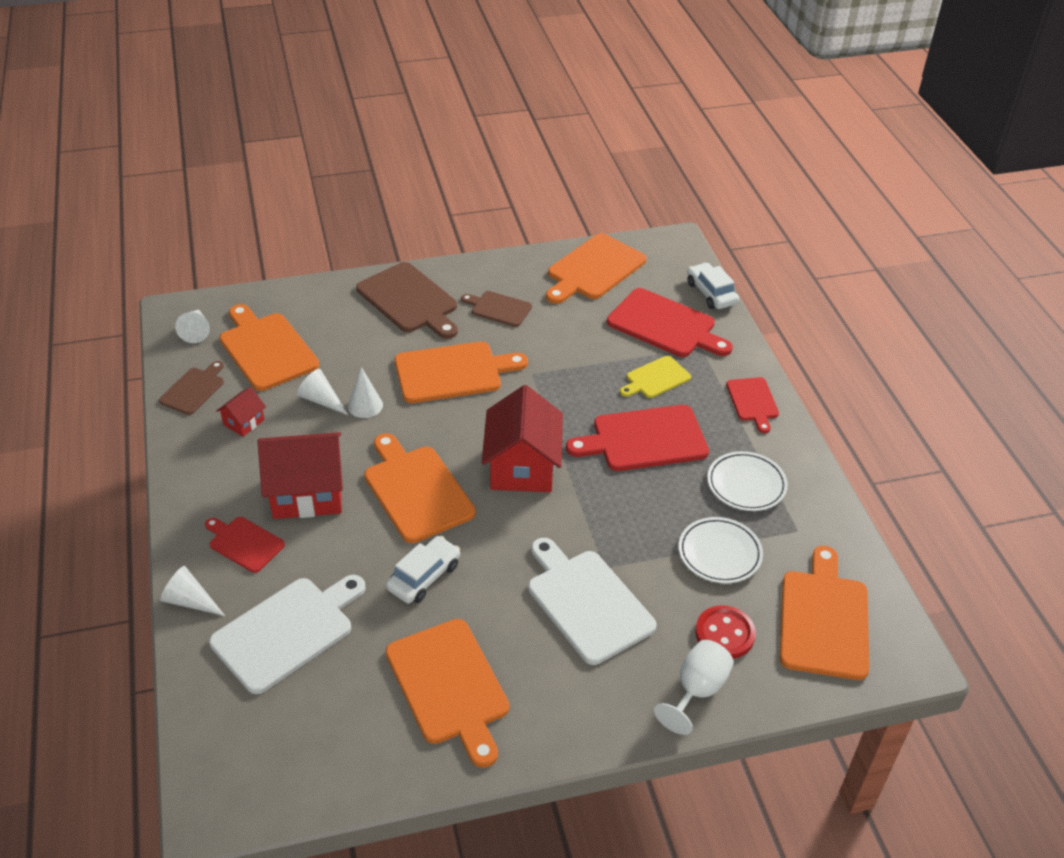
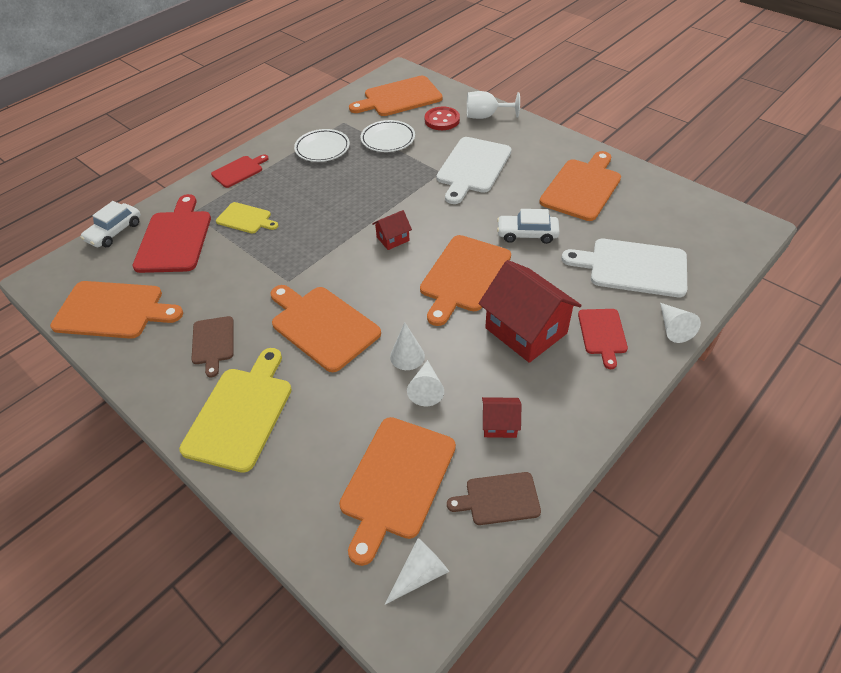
camera: 120 degrees left, 5 degrees up
(409, 300) = (241, 413): brown cutting board -> yellow cutting board
(522, 467) = (393, 239): red house -> red house, size x0.47
(644, 439) = (316, 199): red cutting board -> none

